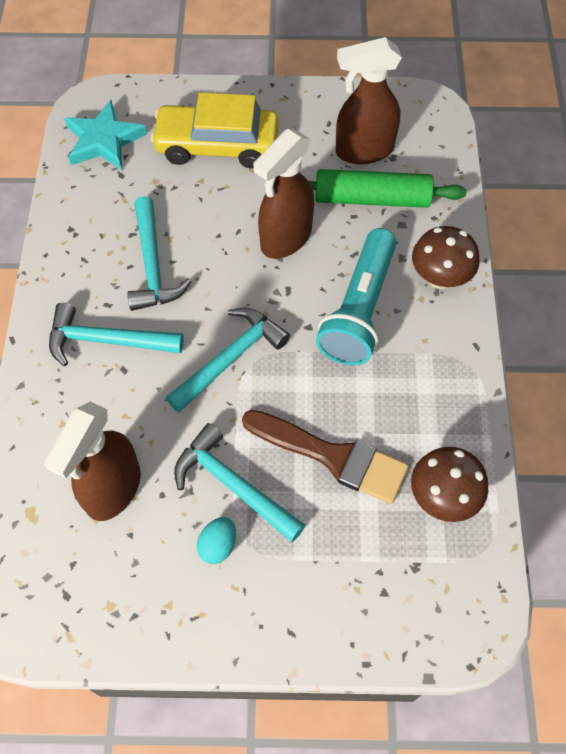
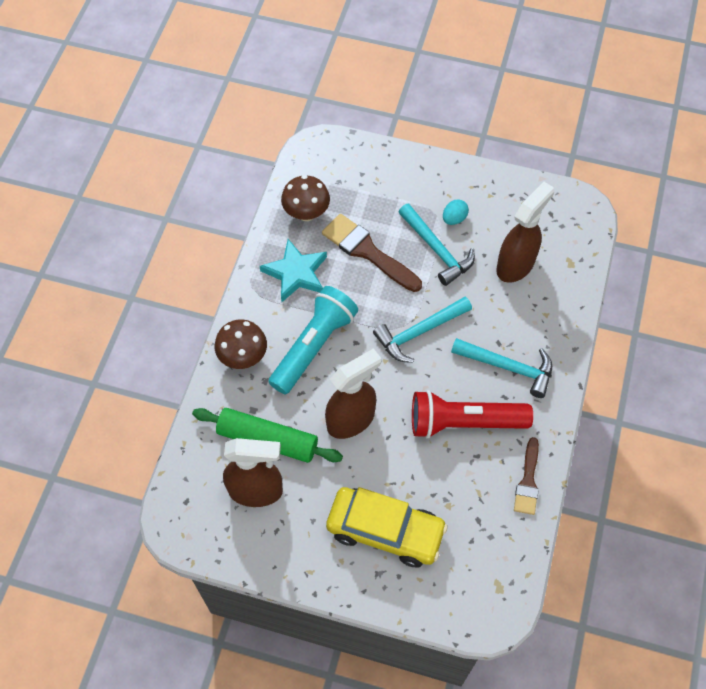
camera: 165 degrees left, 0 degrees up
(70, 221) = (528, 481): none -> brown brush
(104, 140) = (489, 564): turquoise star -> turquoise star (296, 273)
(152, 265) = (464, 422): turquoise hammer -> red flashlight

